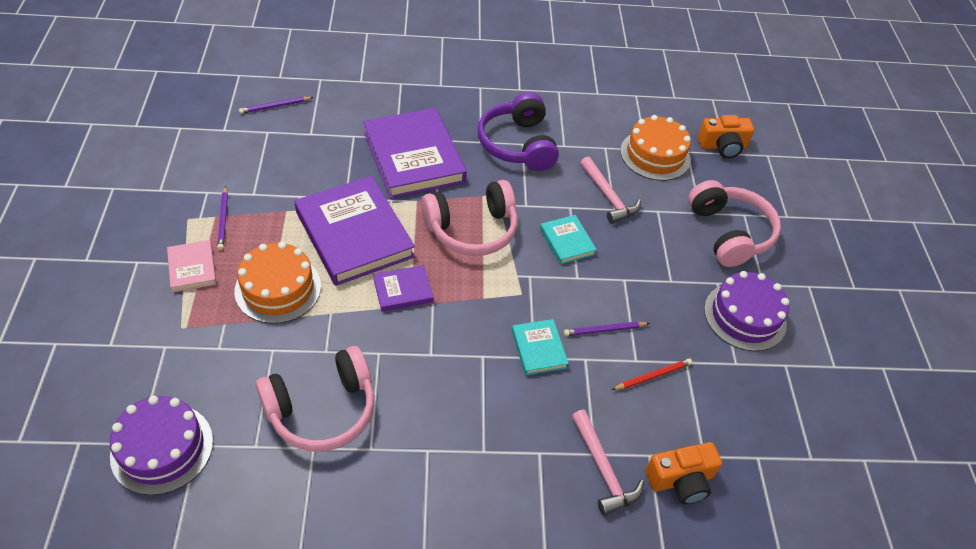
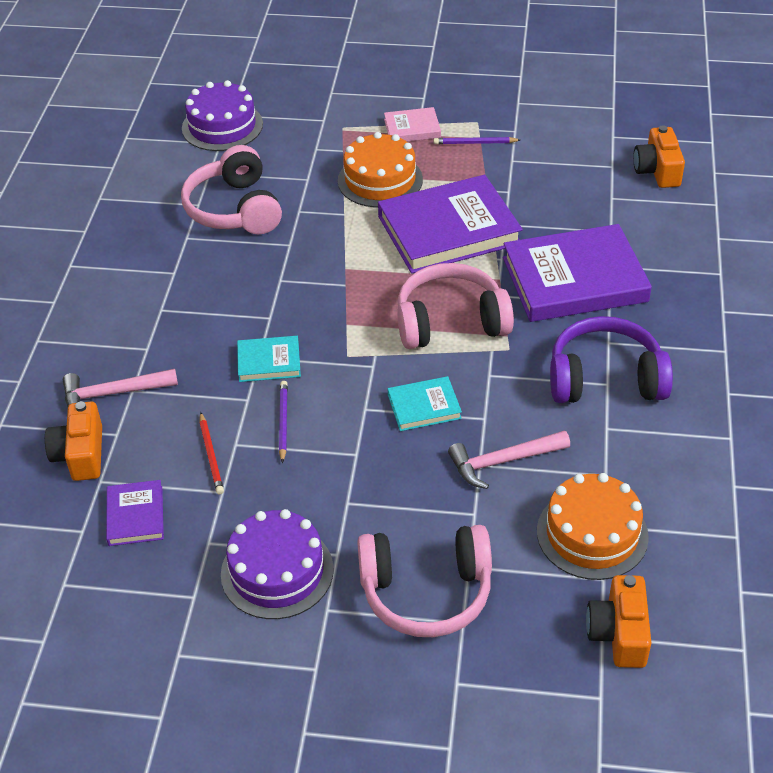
camera: 105 degrees right, 5 degrees down
(275, 106) = (657, 170): purple pencil -> orange camera
(403, 290) = (365, 263): purple book -> purple book (135, 516)
(472, 229) = (450, 322): pink headphones -> pink headphones turned 90 degrees clockwise

